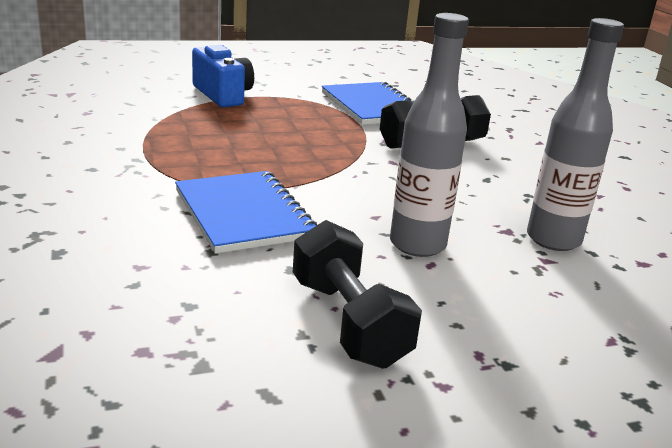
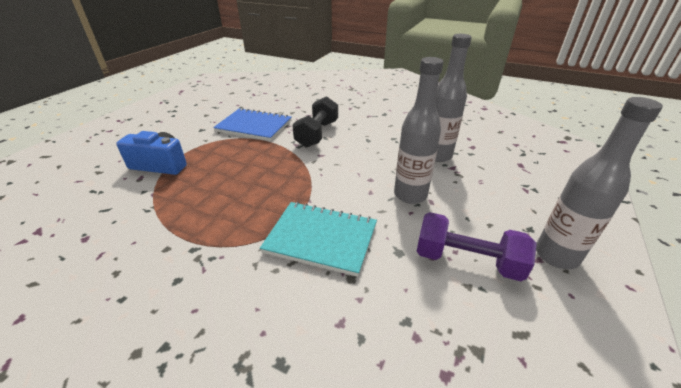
camera: 45 degrees left, 10 degrees up
(244, 214) = (321, 238): blue notebook -> turquoise notebook
(348, 322) = (467, 261): black dumbbell -> purple dumbbell
(477, 401) = (556, 255): none -> grey bottle

